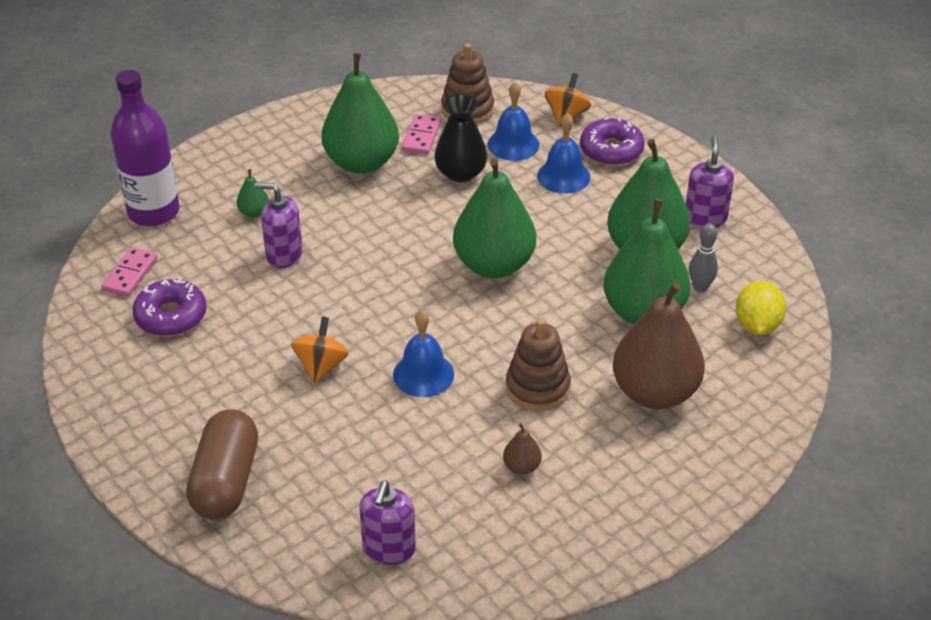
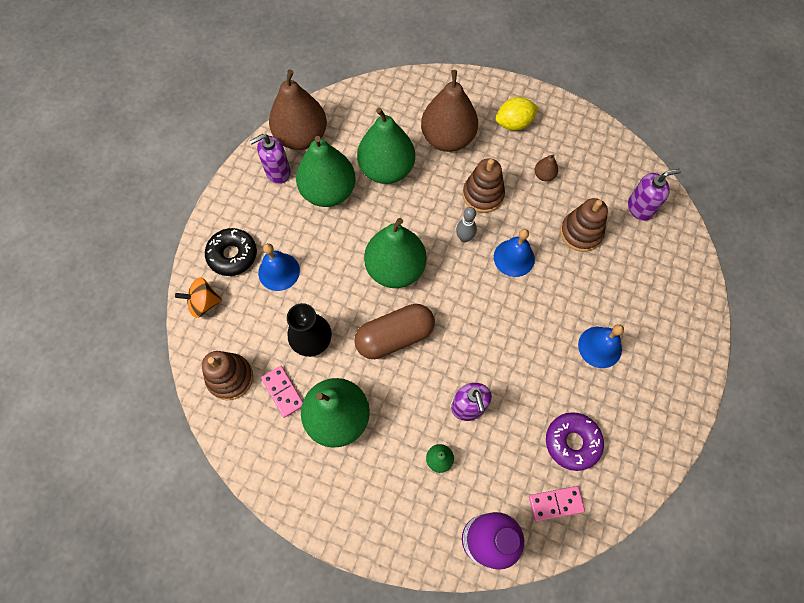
camera: 120 degrees left, 25 degrees up
(225, 481) = (663, 314): brown capsule -> brown capsule (395, 337)
(321, 365) = (547, 318): orange spinning top -> none
(404, 459) = (581, 233): none -> brown stacking toy
(421, 137) = (283, 392): pink domino -> pink domino turned 75 degrees clockwise
(513, 144) = (259, 322): blue bell -> blue bell (600, 347)
(611, 150) = (232, 255): purple donut -> black donut
(700, 287) = (346, 150): grey bowling pin -> grey bowling pin (464, 238)
(748, 255) = (301, 137): none -> brown pear
(757, 325) = (362, 112): yellow lemon -> yellow lemon (514, 123)

